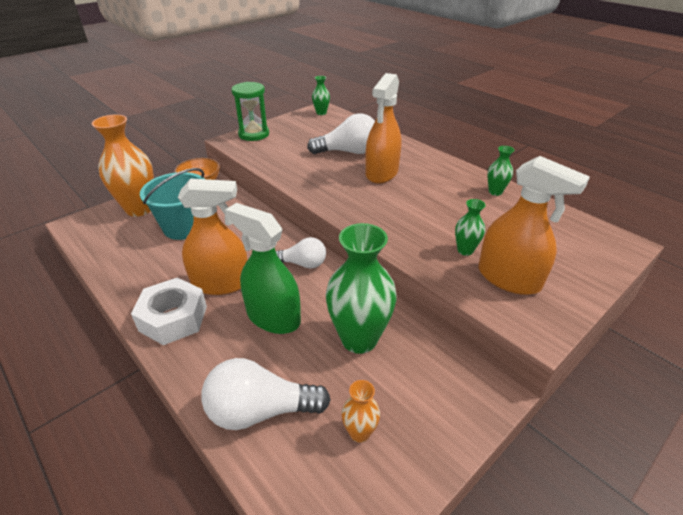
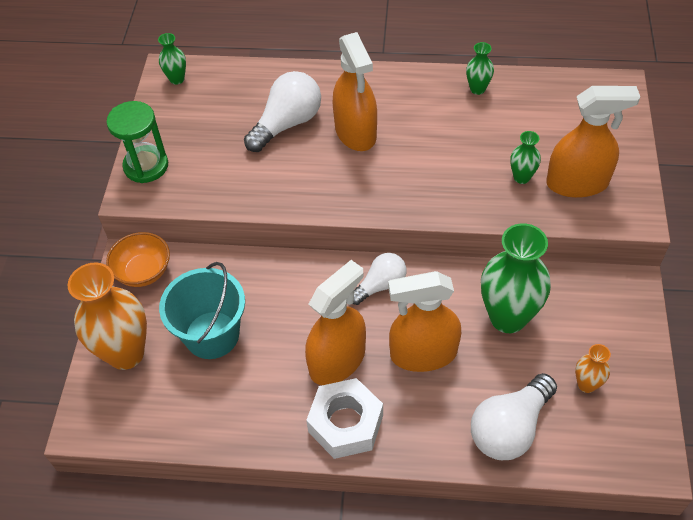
camera: 40 degrees left, 15 degrees up
(273, 317) = (423, 354): green spray bottle -> orange spray bottle

